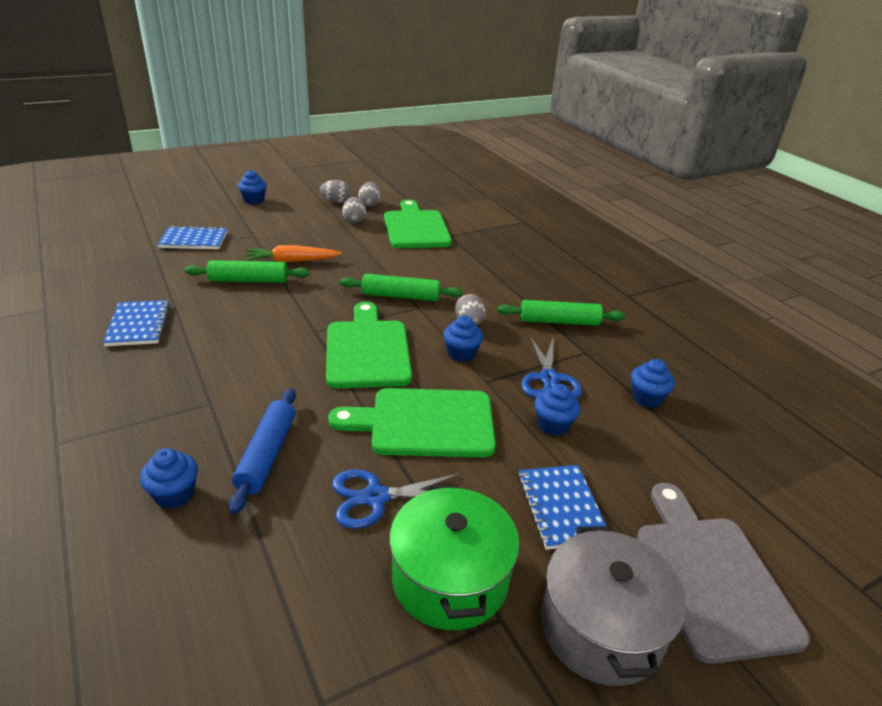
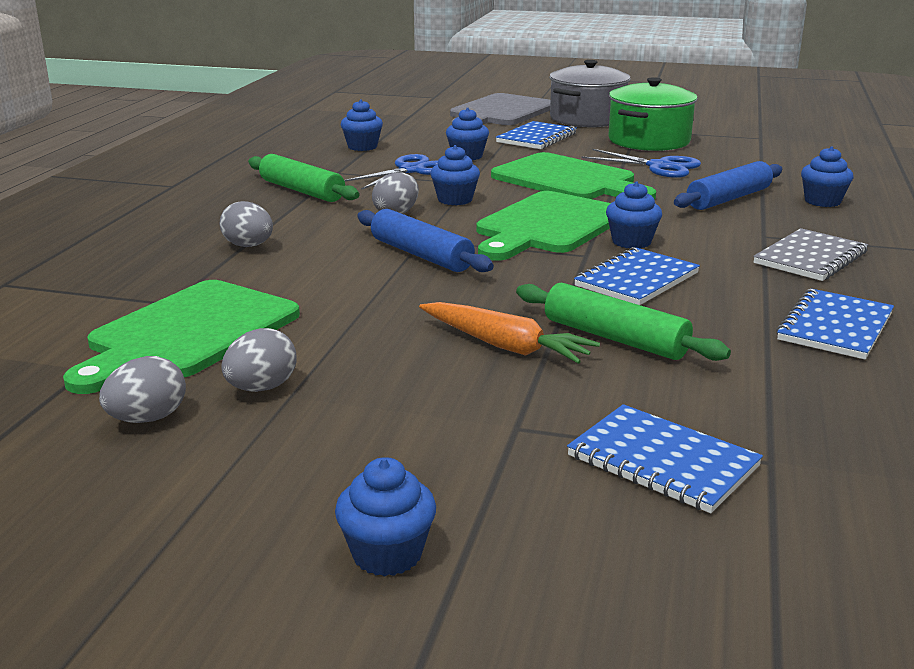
camera: 135 degrees left, 10 degrees down
(166, 387) = (810, 258): none -> grey notebook
(268, 321) = (637, 280): none -> blue notebook
(299, 355) = (631, 242): none -> blue cupcake
(335, 202) = (198, 459): grey egg -> grey egg (248, 246)
(400, 296) = (421, 255): green rolling pin -> blue rolling pin

